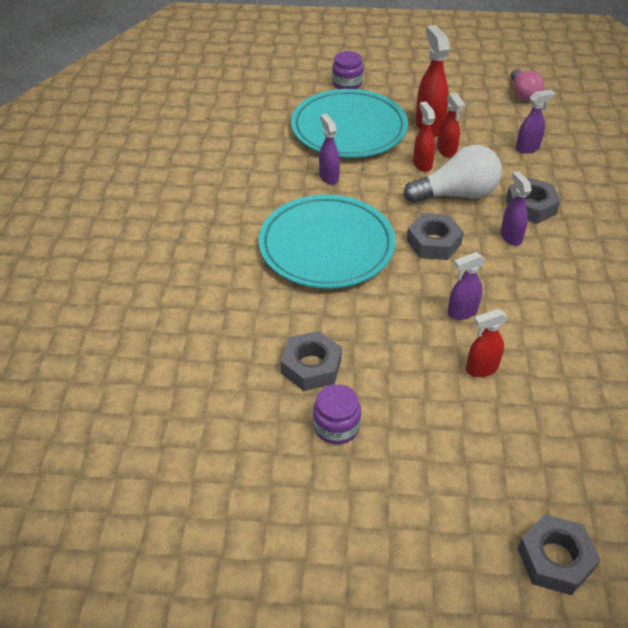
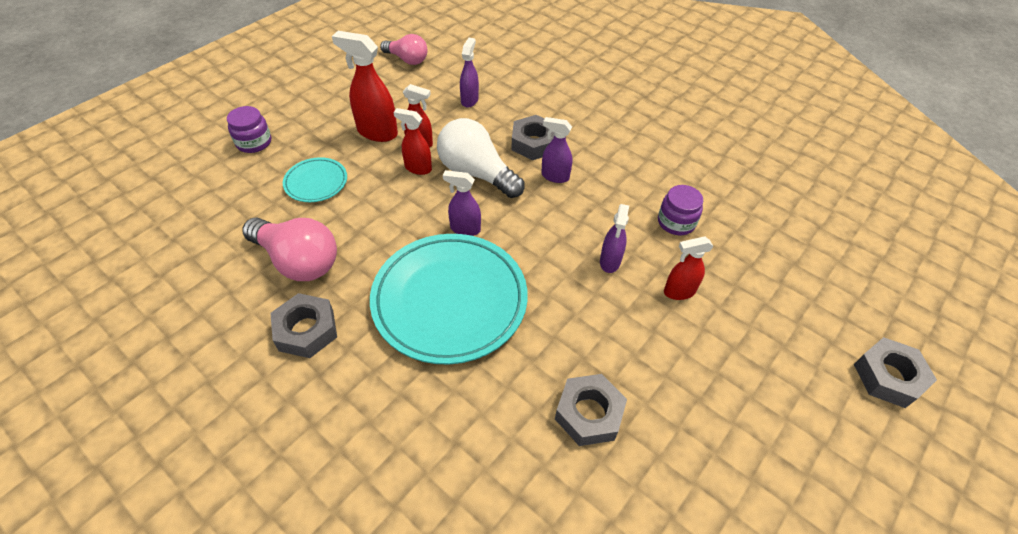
camera: 55 degrees left, 5 degrees up
(279, 162) = (298, 261): none -> pink light bulb
(328, 177) = (361, 238): purple spray bottle -> purple spray bottle (465, 229)
(336, 426) = (674, 441): purple jar -> purple jar (676, 222)
(349, 129) = (316, 182): turquoise plate -> turquoise plate, size x0.47
(433, 242) = (516, 225): grey nut -> grey nut (306, 330)
(456, 194) = (476, 173): white light bulb -> white light bulb turned 75 degrees counterclockwise
(481, 369) = (678, 292): red spray bottle -> red spray bottle turned 60 degrees clockwise

